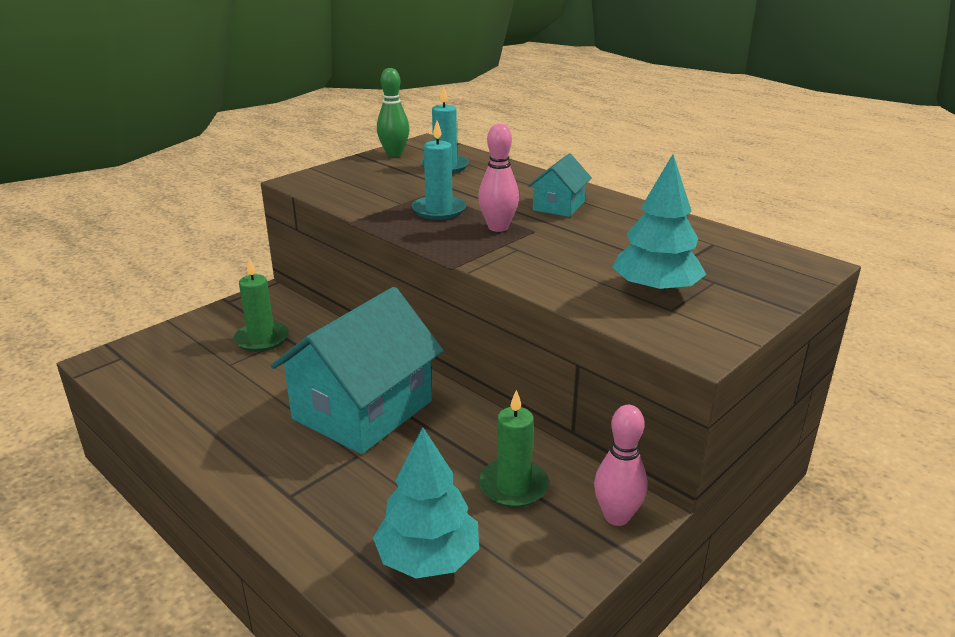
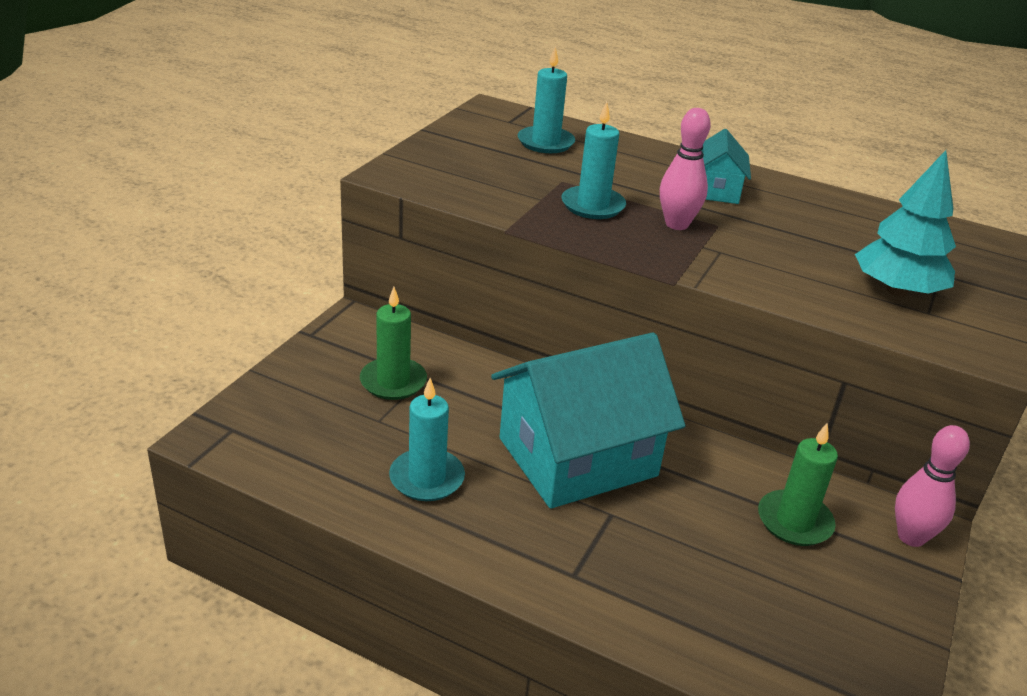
camera: 20 degrees left, 5 degrees up
(232, 409) = (427, 478): none -> turquoise candle
(362, 410) = (577, 457): turquoise house -> turquoise house turned 45 degrees clockwise
(394, 154) = (470, 127): green bowling pin -> none
(428, 558) = (768, 618): turquoise tree -> none

